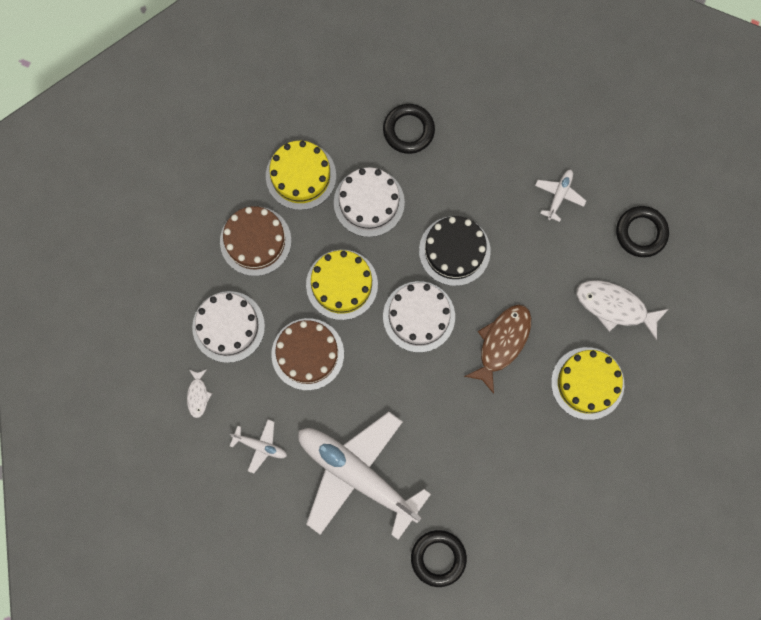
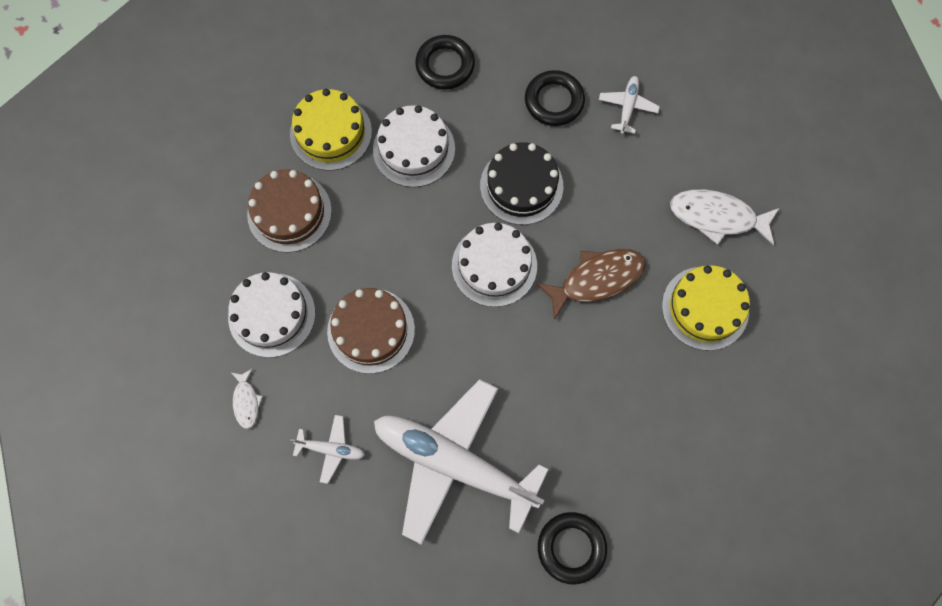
camera: 10 degrees left, 5 degrees down
(342, 284) = (398, 244): yellow cake -> none
(502, 343) = (596, 279): brown fish -> brown fish turned 45 degrees clockwise
(641, 233) = (728, 132): black ring -> black ring (554, 101)

